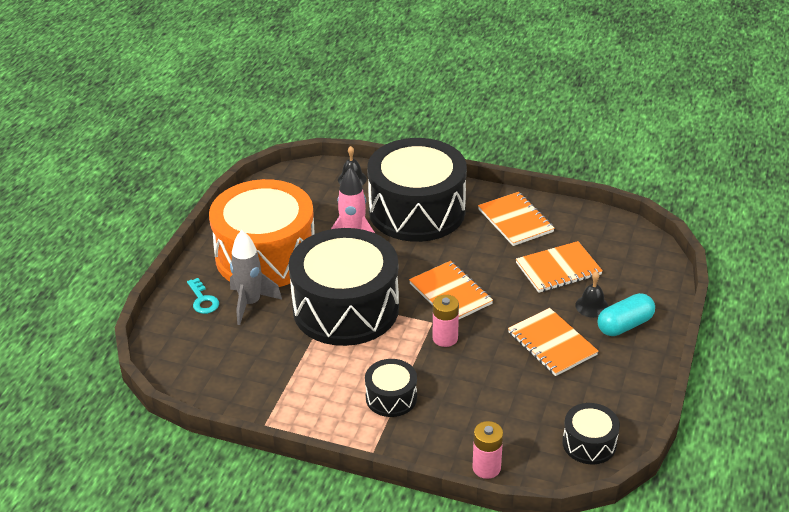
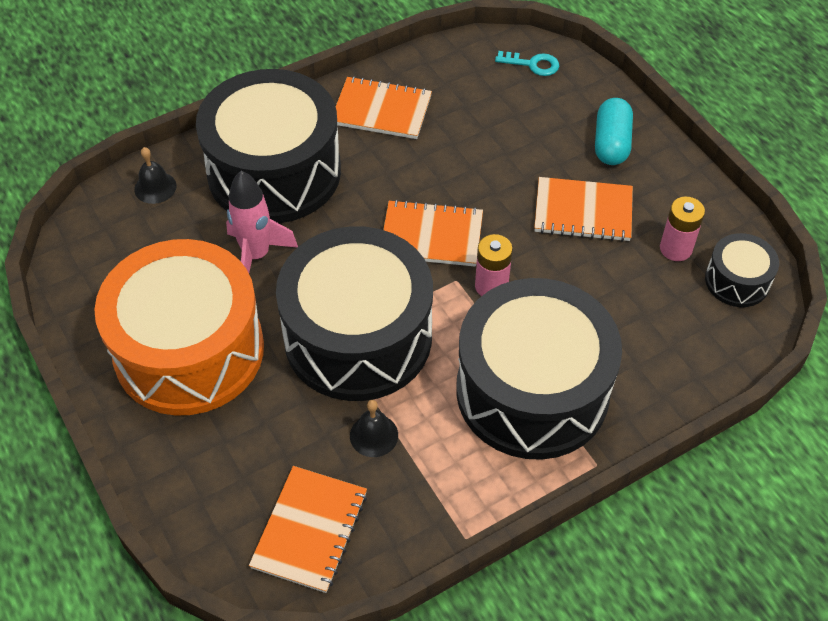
camera: 50 degrees left, 15 degrees up
(203, 300) = (196, 462): turquoise key -> turquoise key (533, 64)
(250, 303) = (254, 419): grey rocket -> none
(391, 397) = (532, 391): black drum -> black drum, size x2.24
(486, 468) = (700, 381): pink battery -> pink battery (675, 248)
(558, 269) = (486, 131): orange notebook -> orange notebook (310, 530)
(592, 306) = (562, 146): black bell -> black bell (374, 435)

